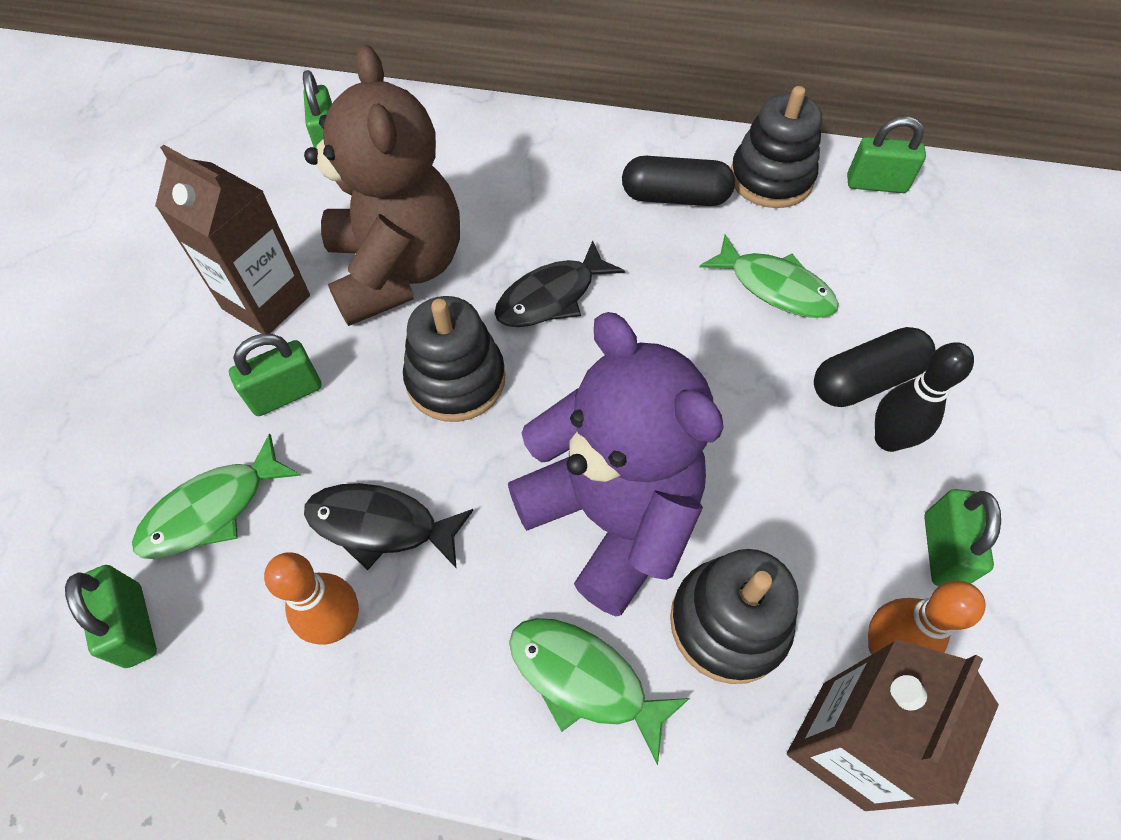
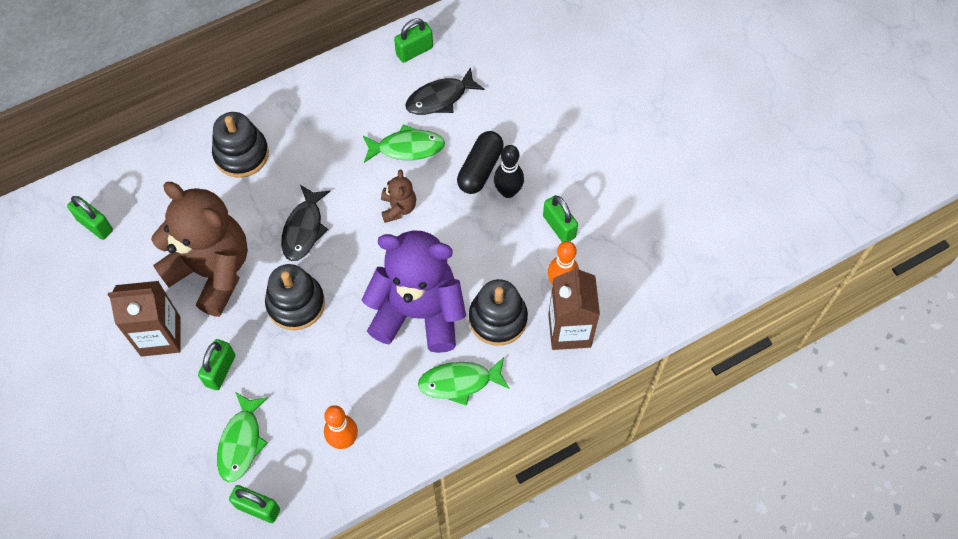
camera: 40 degrees left, 5 degrees up
(381, 525) = (323, 390): black fish -> black fish (440, 98)
(675, 197) = (319, 128): black capsule -> none
(700, 353) = (398, 208): none -> brown teddy bear
(771, 179) = (359, 83): black stacking toy -> black stacking toy (241, 154)

